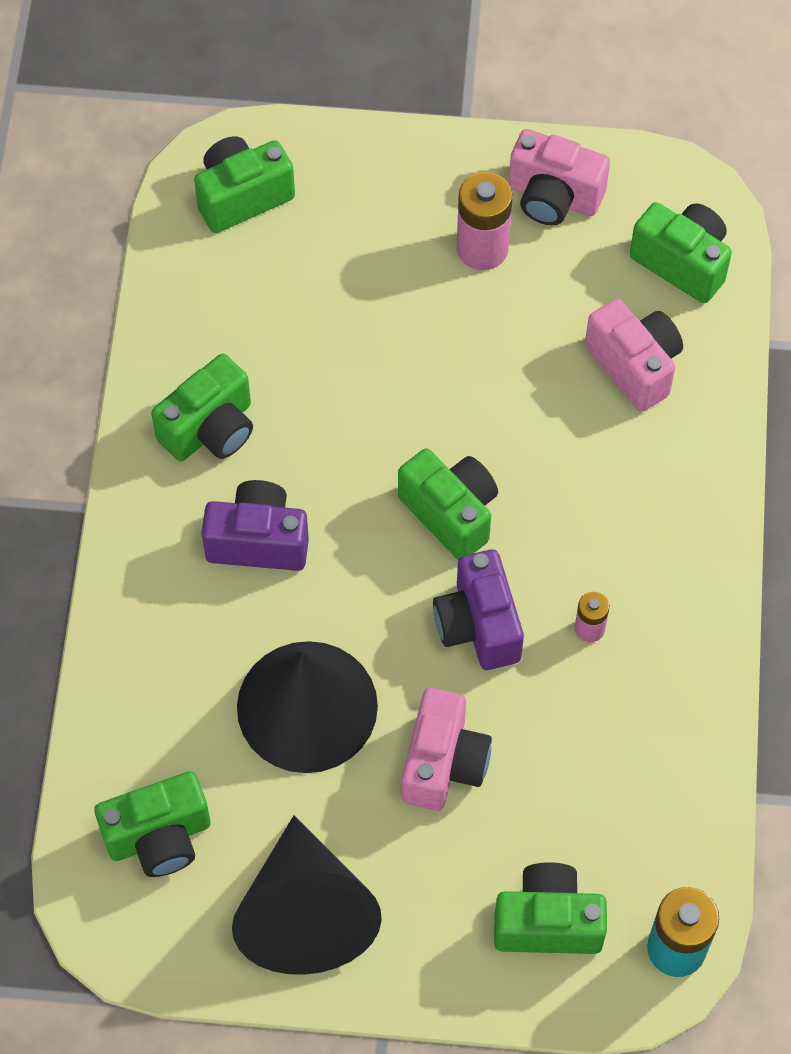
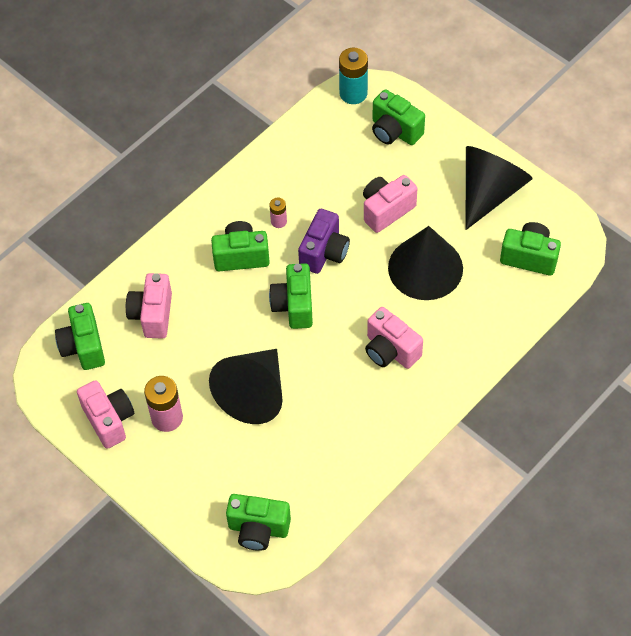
camera: 140 degrees left, 5 degrees down
(210, 429) = (371, 417): green camera -> green camera (241, 256)
(258, 541) = (390, 350): purple camera -> pink camera
(397, 354) = (254, 393): none -> black cone

